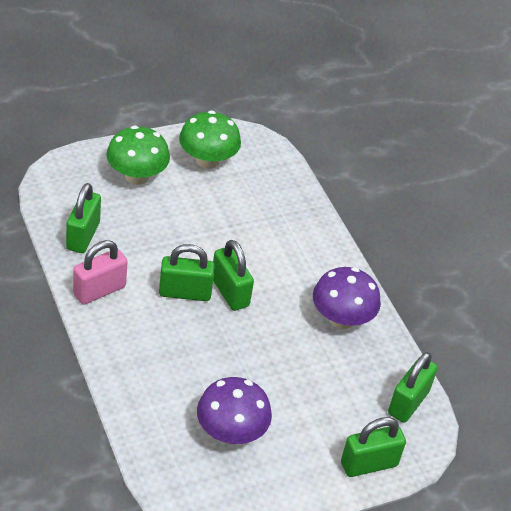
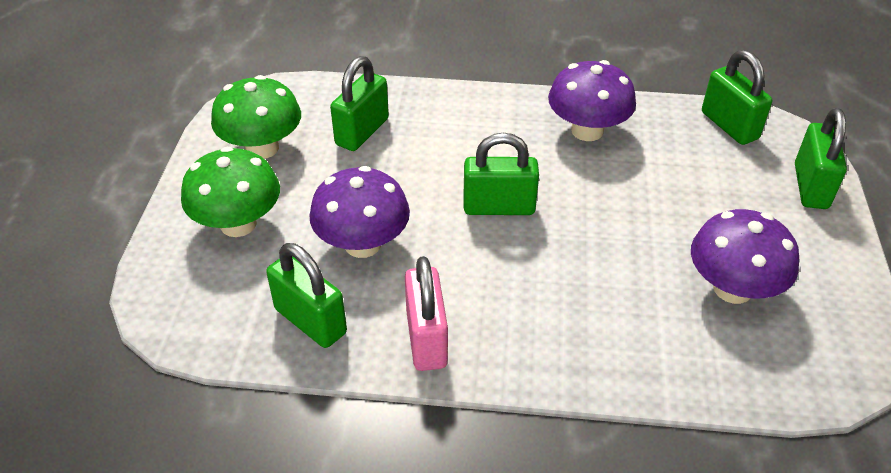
camera: 55 degrees left, 0 degrees up
(155, 237) = (362, 244): none -> purple mushroom
(185, 293) = (478, 249): green padlock -> green padlock (362, 132)

